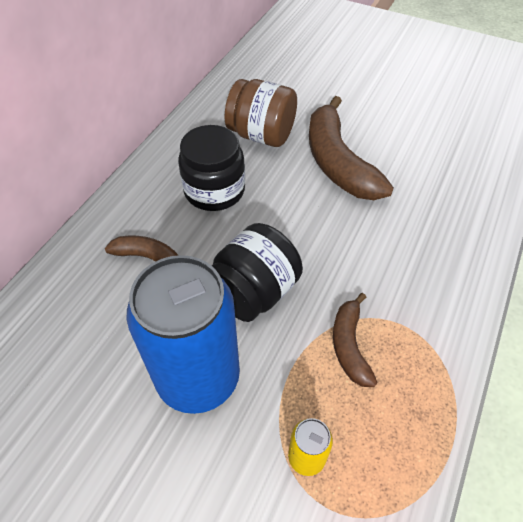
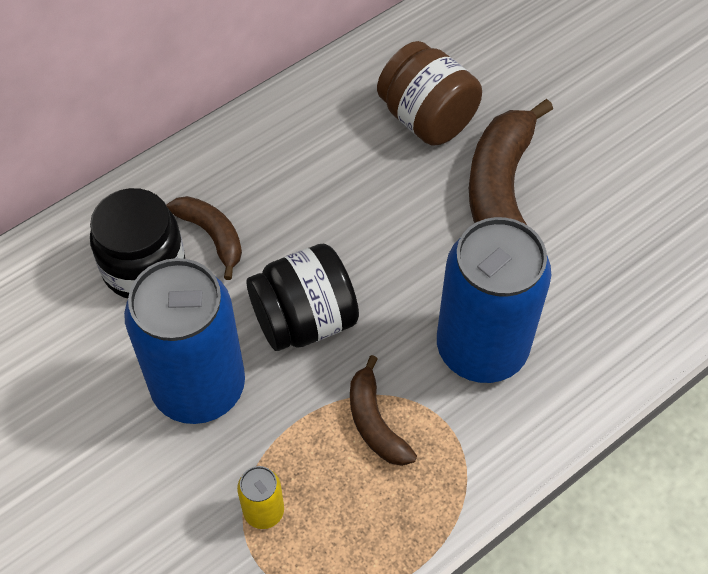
camera: 25 degrees right, 5 degrees up
(214, 190) = (327, 176): black jar -> black jar (144, 266)
(349, 345) = (375, 422): brown banana -> brown banana turned 45 degrees counterclockwise
(389, 262) = (481, 348): none -> blue can

